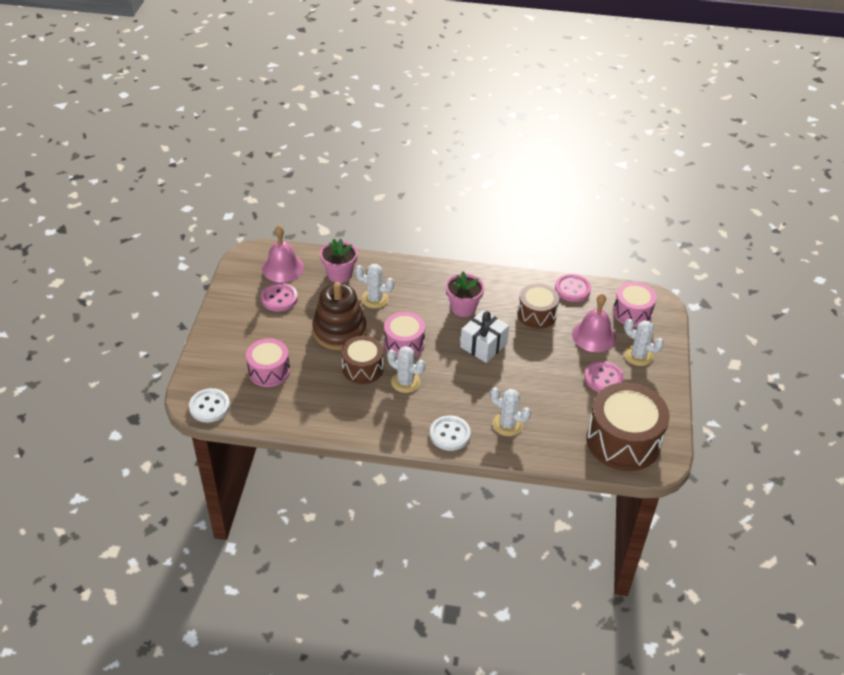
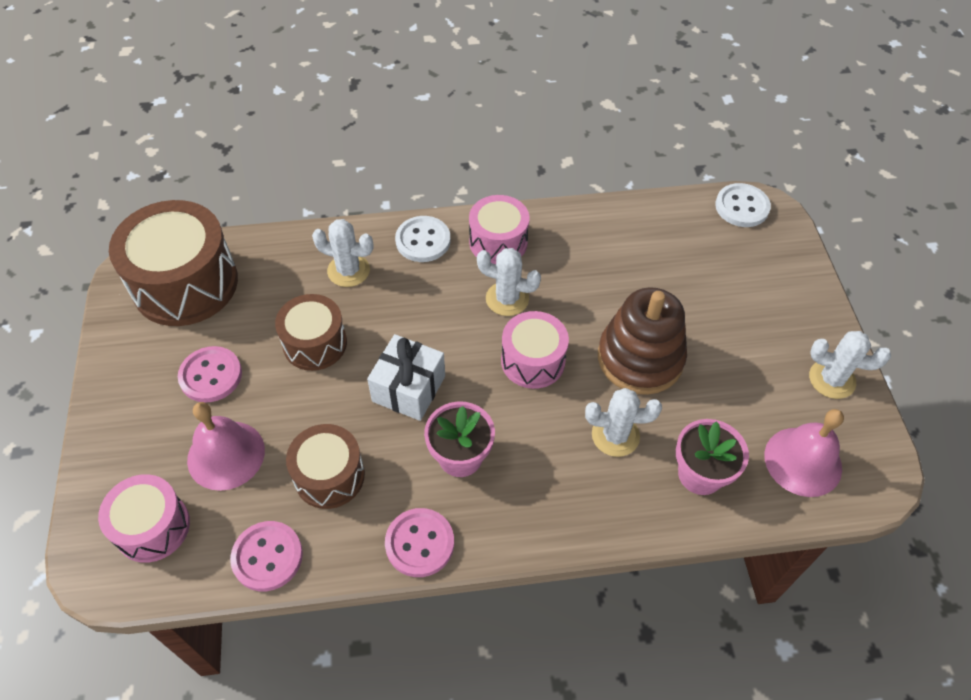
camera: 165 degrees right, 10 degrees up
(269, 371) = (701, 270): pink drum -> pink drum (498, 242)
(279, 298) = (767, 395): pink button -> pink button (419, 543)
(362, 368) = (576, 305): brown drum -> brown drum (315, 343)
(638, 355) = (150, 433): white cactus -> white cactus (832, 379)

